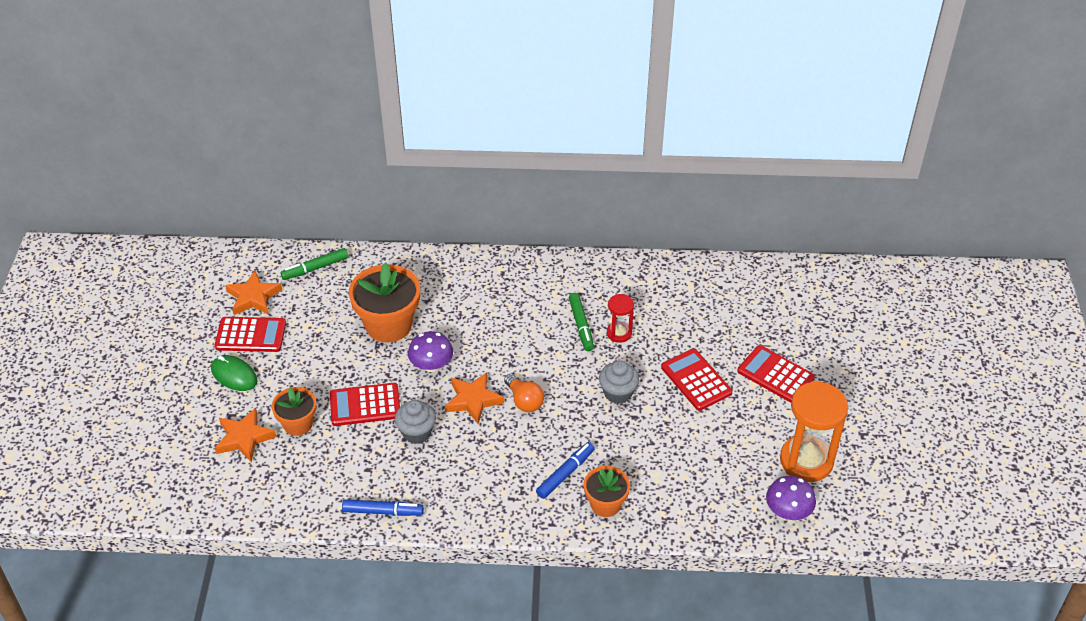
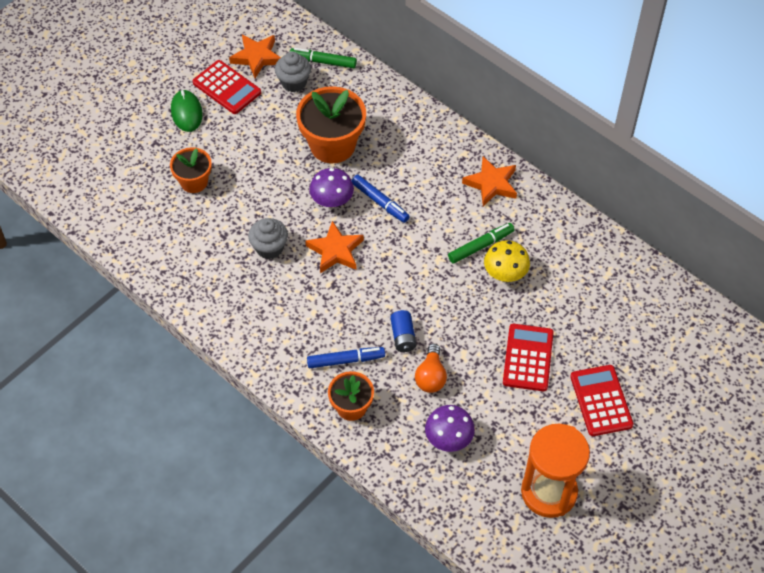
camera: 40 degrees right, 10 degrees up
(244, 438) = (149, 167): orange star -> orange star (491, 184)
(365, 405) = (254, 200): red calculator -> none
(383, 511) = (187, 293): blue marker -> blue marker (380, 202)
(524, 401) = (373, 278): orange light bulb -> orange light bulb (431, 376)
(581, 325) = (480, 246): green marker -> green marker turned 150 degrees counterclockwise
(591, 427) = (403, 336): none -> blue battery
(618, 393) = (452, 324): grey cupcake -> grey cupcake (294, 83)
(619, 333) = (505, 273): red hourglass -> yellow mushroom
(788, 512) = (488, 522): purple mushroom -> purple mushroom (448, 439)

